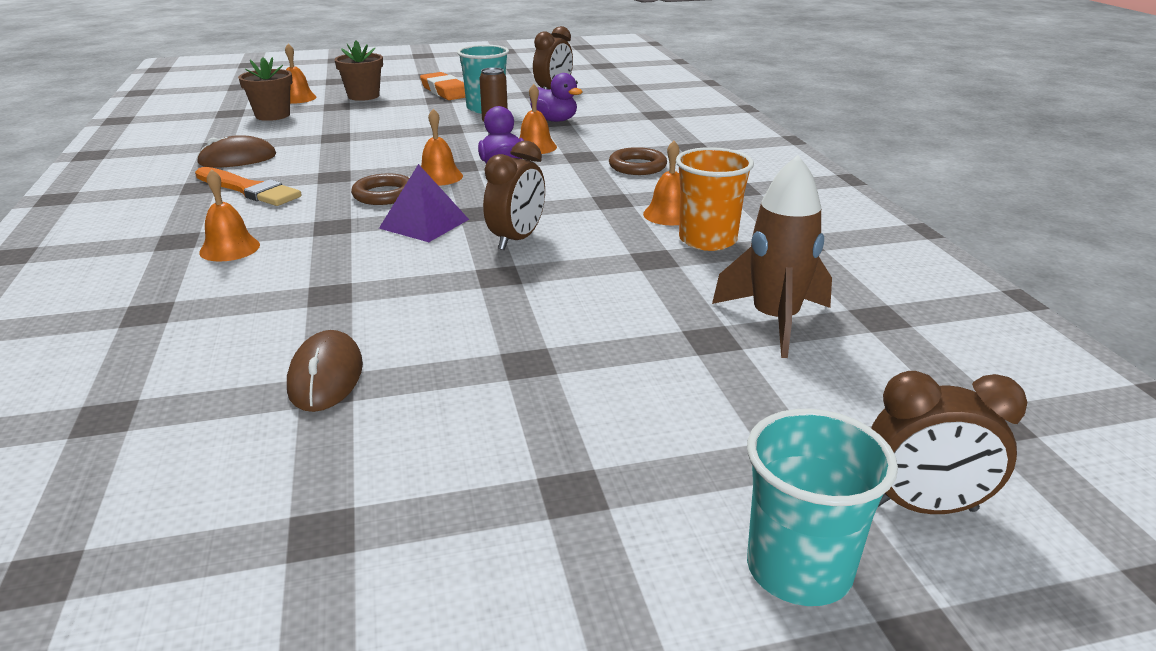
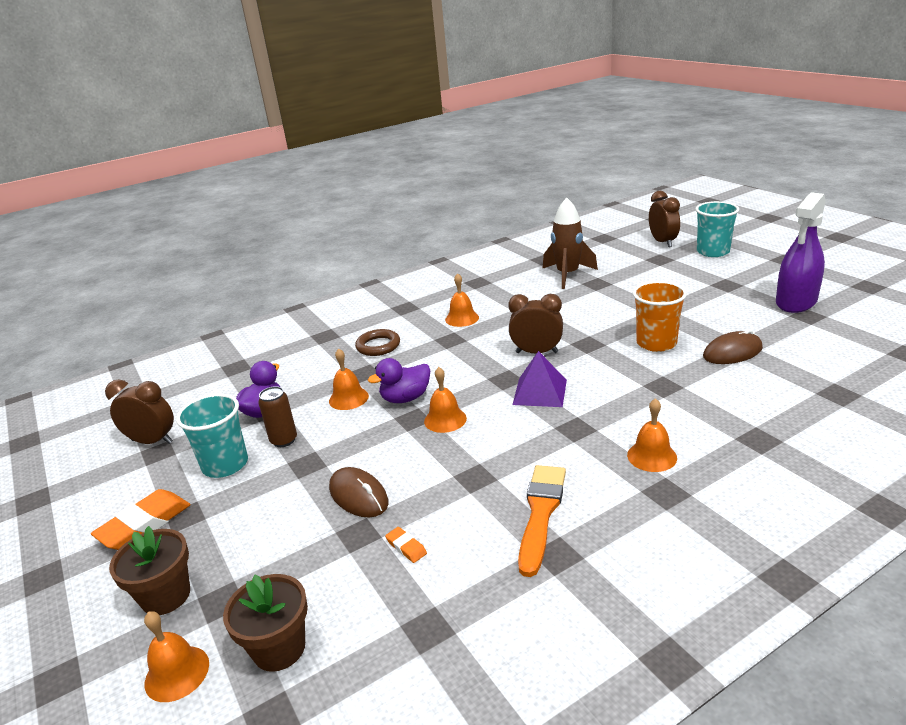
camera: 105 degrees left, 0 degrees up
(237, 159) = (466, 574): brown mouse -> brown mouse (358, 495)
(296, 147) = (406, 547): none -> orange eraser
(384, 194) = (500, 430): brown ring -> none
(389, 552) = (796, 302): none -> purple spray bottle
(707, 240) = (491, 302): orange cup -> orange cup (656, 343)

